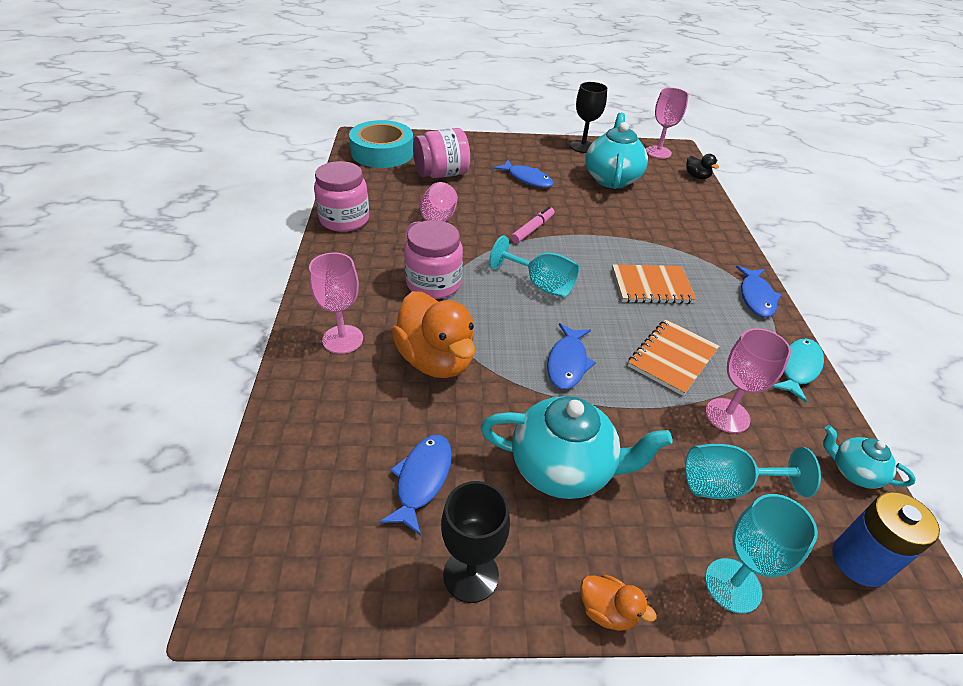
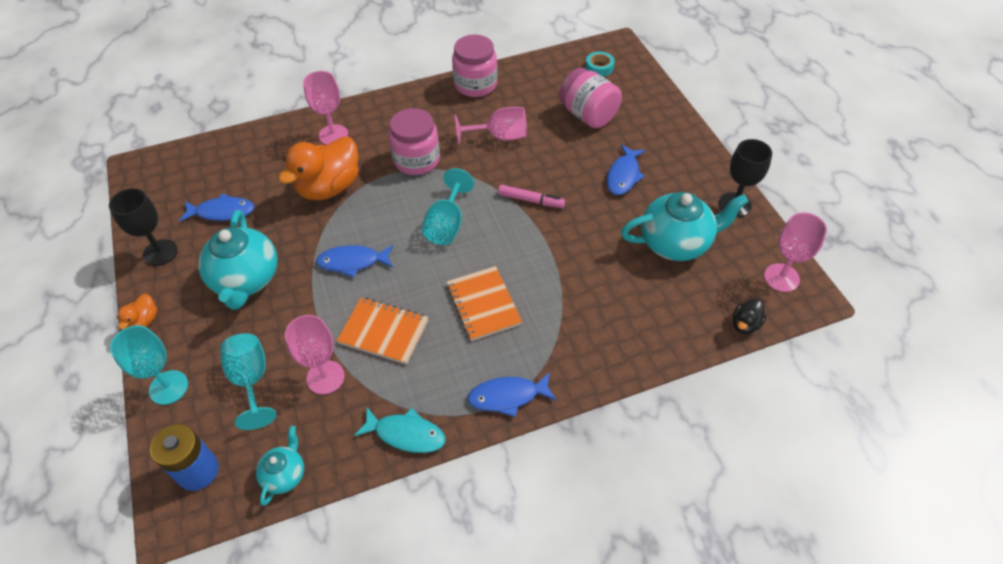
camera: 75 degrees right, 10 degrees up
(382, 152) = (599, 67): turquoise tape -> turquoise tape, size x0.45

